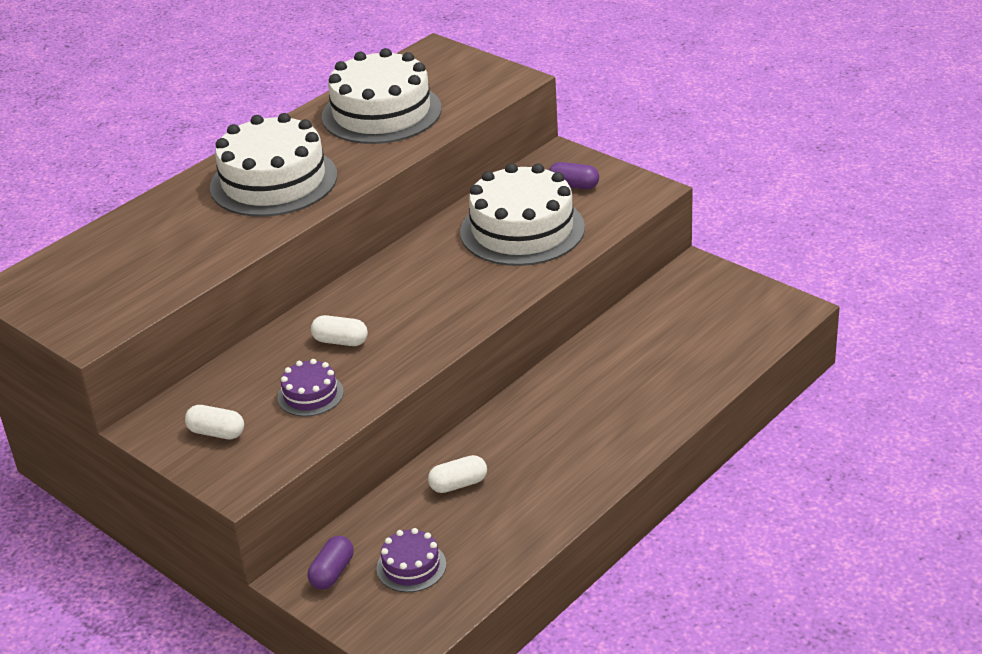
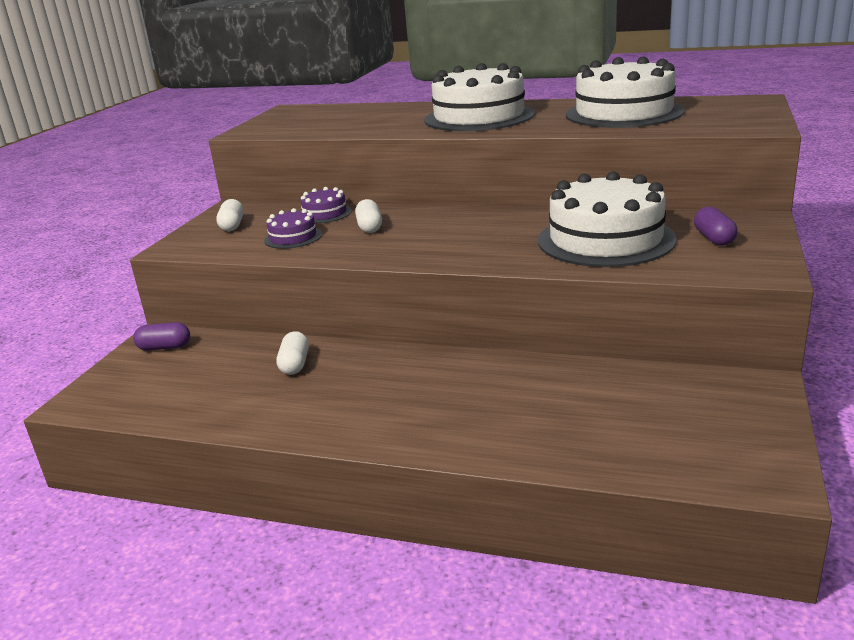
camera: 65 degrees right, 10 degrees down
(411, 566) = (179, 376): purple cake -> purple cake (325, 213)
(458, 484) = (295, 364): white capsule -> white capsule turned 45 degrees clockwise

